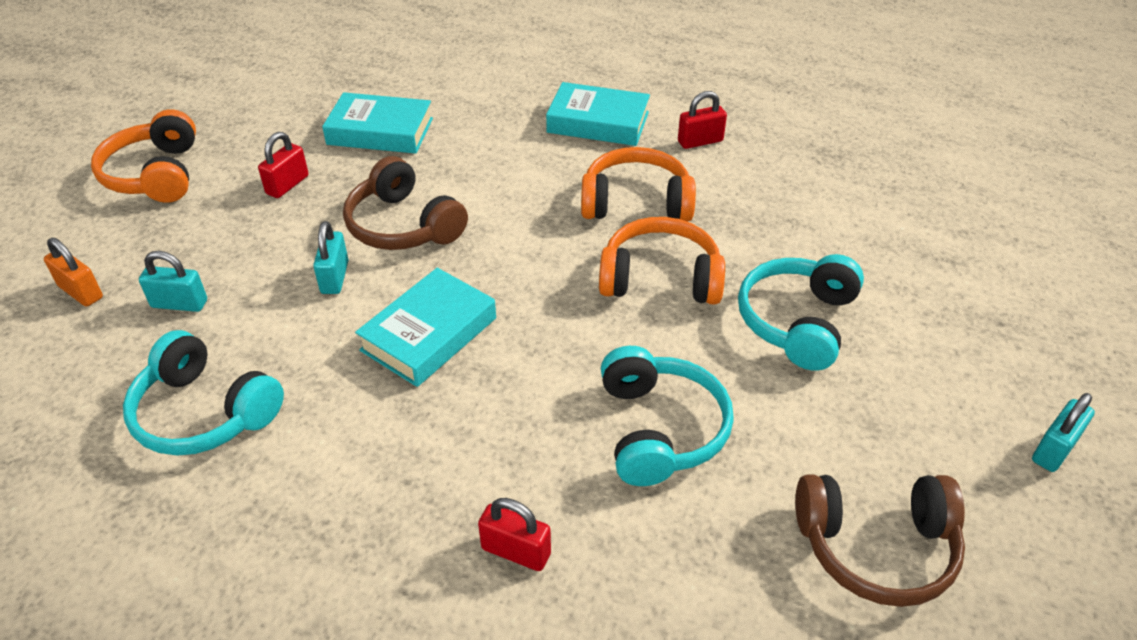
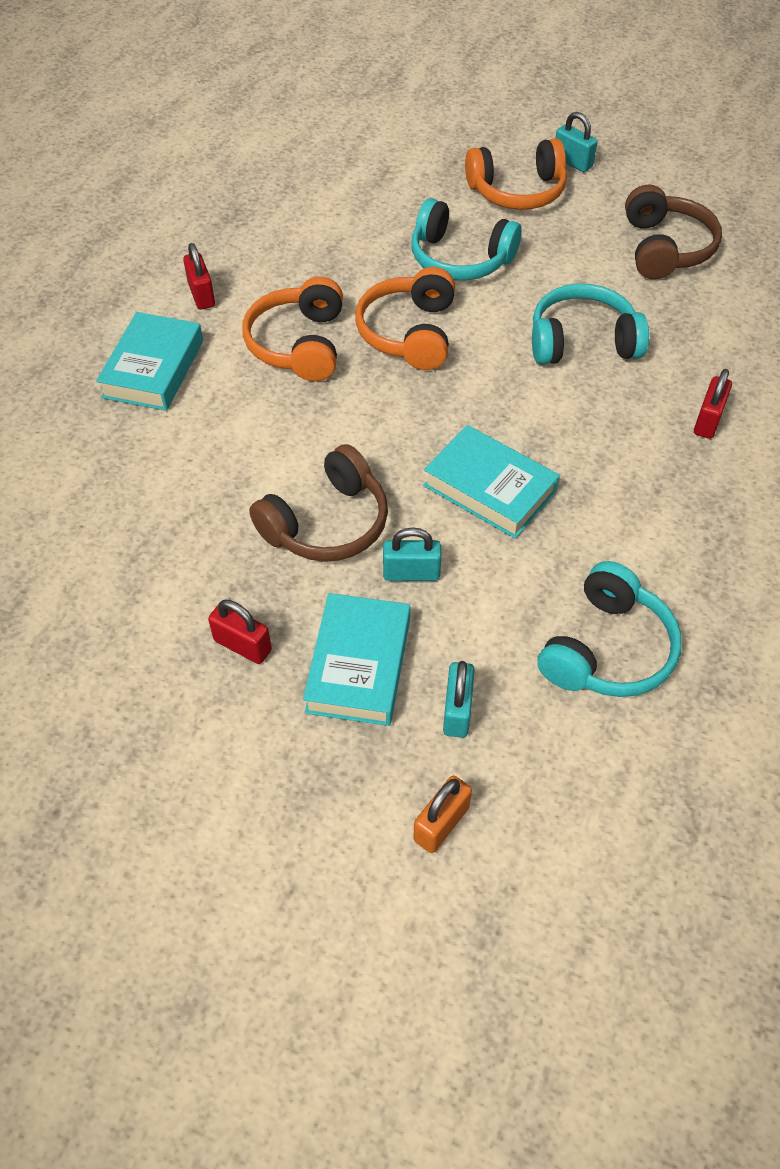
camera: 90 degrees left, 10 degrees up
(155, 174) = (204, 807): orange headphones -> orange headphones (517, 191)
(380, 131) = (139, 565): turquoise book -> turquoise book (358, 665)

